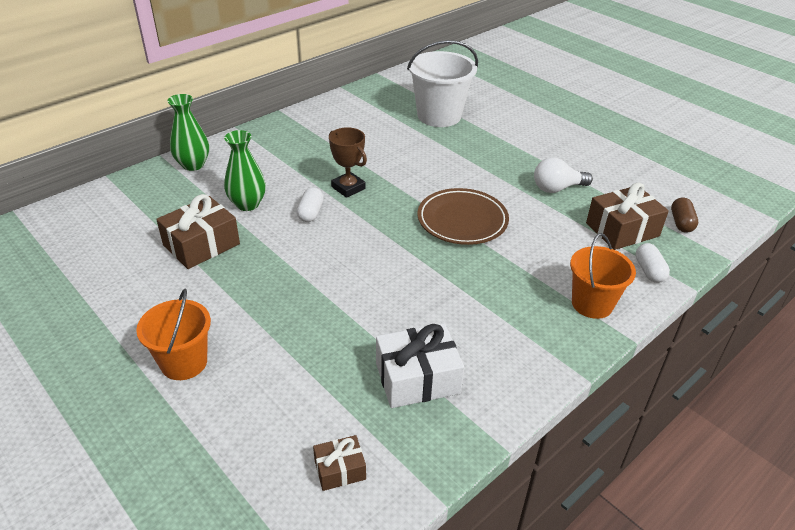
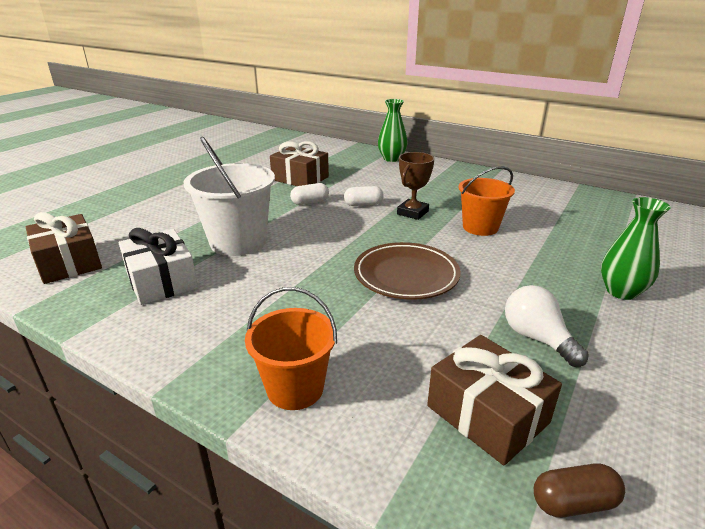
camera: 75 degrees right, 10 degrees down
(184, 362) = (179, 196): orange bucket -> orange bucket (480, 227)
(247, 204) = (357, 182): green vase -> green vase (621, 291)
(340, 469) = (69, 262): brown gift -> brown gift, size x1.83
(439, 116) = (600, 236): white bucket -> white bucket (238, 242)
(649, 271) = (396, 451): white capsule -> white capsule (310, 202)

